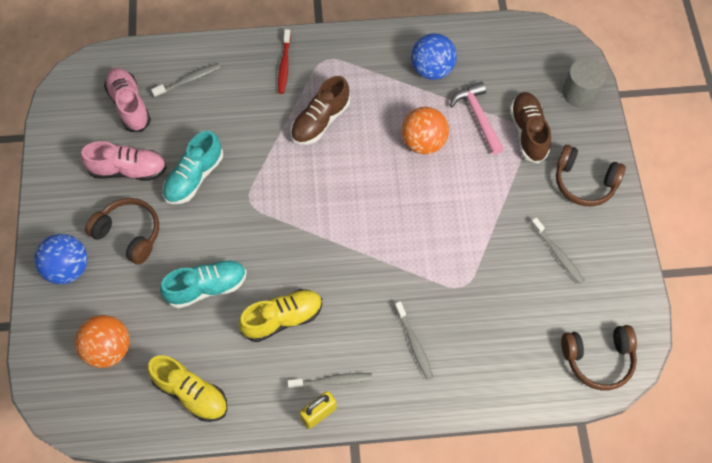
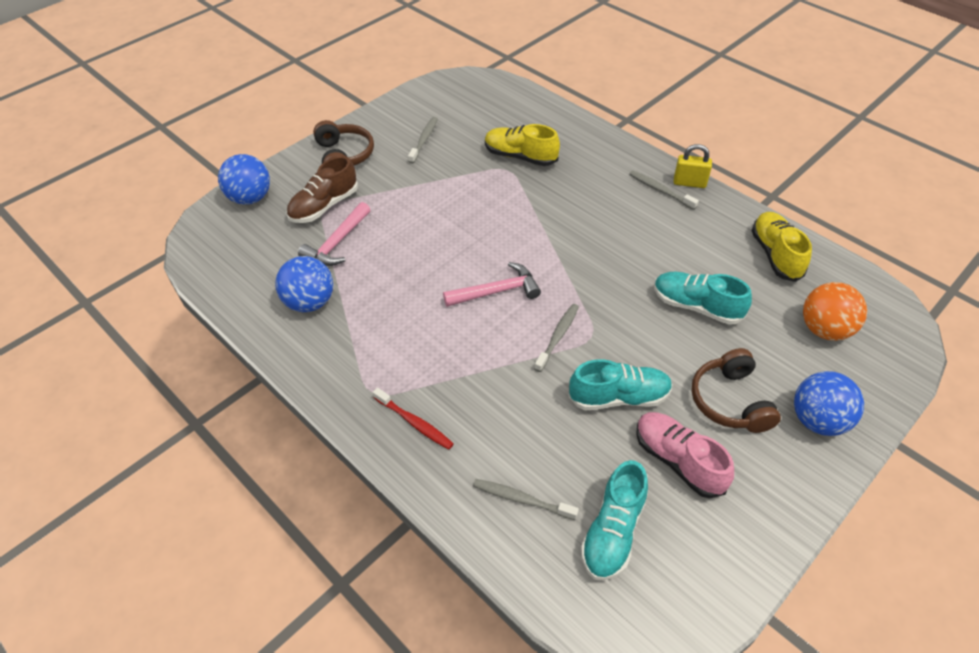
camera: 130 degrees left, 15 degrees down
(129, 105) = (613, 532): pink shoe -> turquoise shoe
(282, 319) = (656, 244): yellow shoe -> yellow shoe (520, 156)
(284, 65) = (415, 423): red toothbrush -> red toothbrush turned 75 degrees clockwise
(320, 121) = (452, 345): brown shoe -> none
(340, 178) = (497, 291): none -> pink hammer
(414, 343) = (580, 168): grey toothbrush -> grey toothbrush (558, 336)
(423, 142) = (400, 261): orange ball -> none
(579, 92) = (250, 198): grey cylinder -> blue ball
(598, 359) = (483, 90): brown headphones -> none

